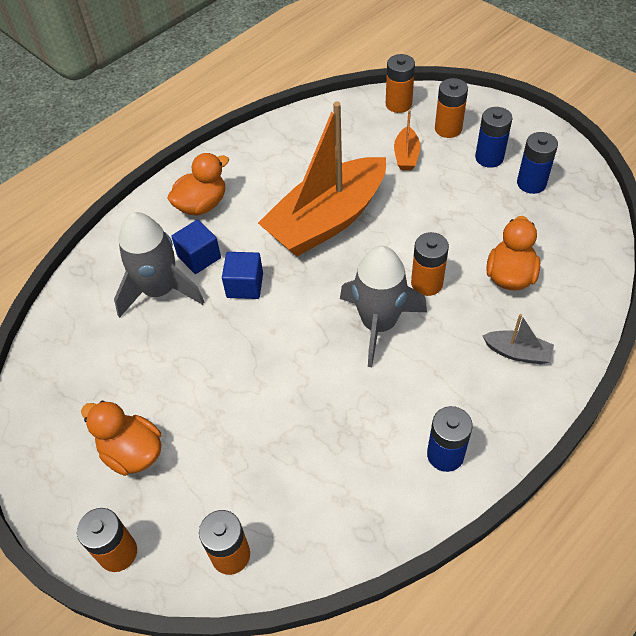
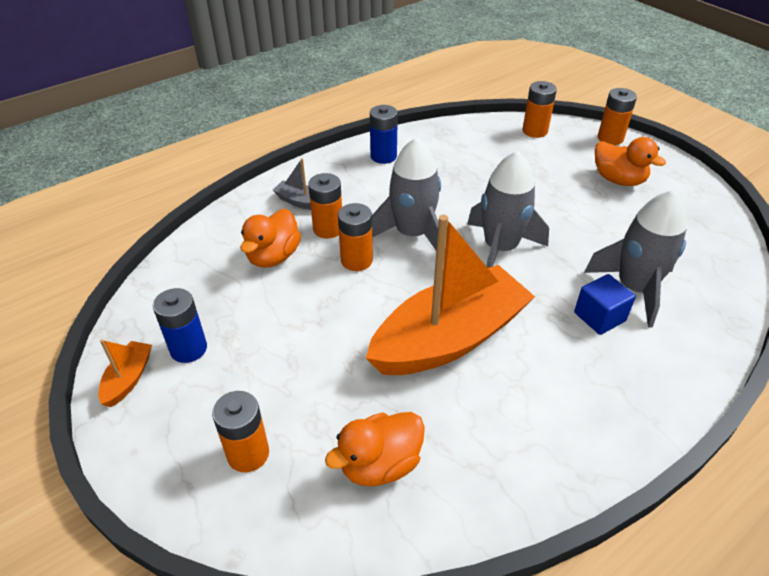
camera: 175 degrees left, 10 degrees down
(202, 205) = (611, 383): orange duck -> orange duck (380, 464)
(245, 285) = (543, 281): blue cube -> none
(285, 319) = (500, 248): none -> grey rocket
(398, 104) = (304, 522): orange battery -> orange battery (328, 229)
(406, 155) = (326, 415): orange boat -> orange boat (128, 379)
(489, 158) = (217, 393): blue battery -> none

